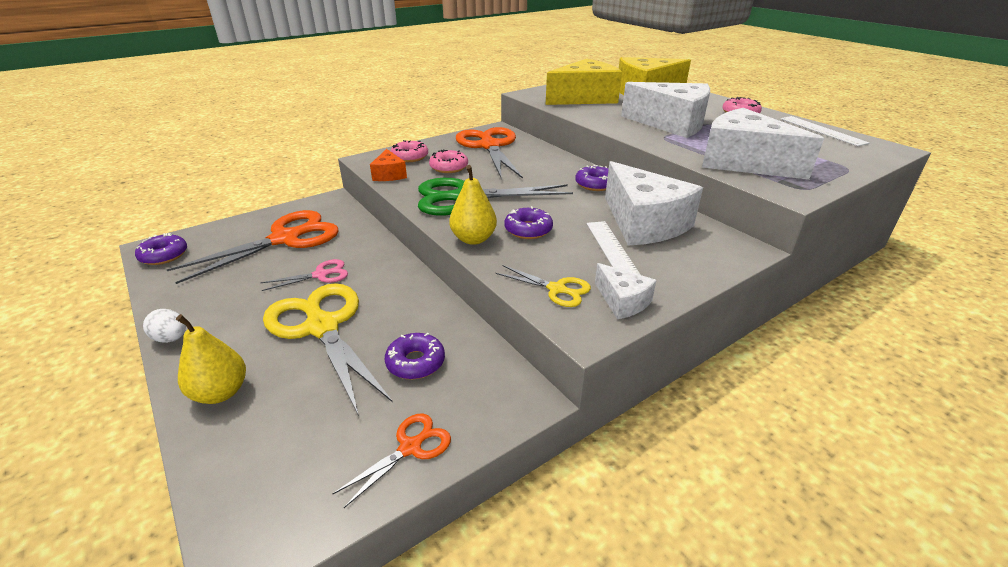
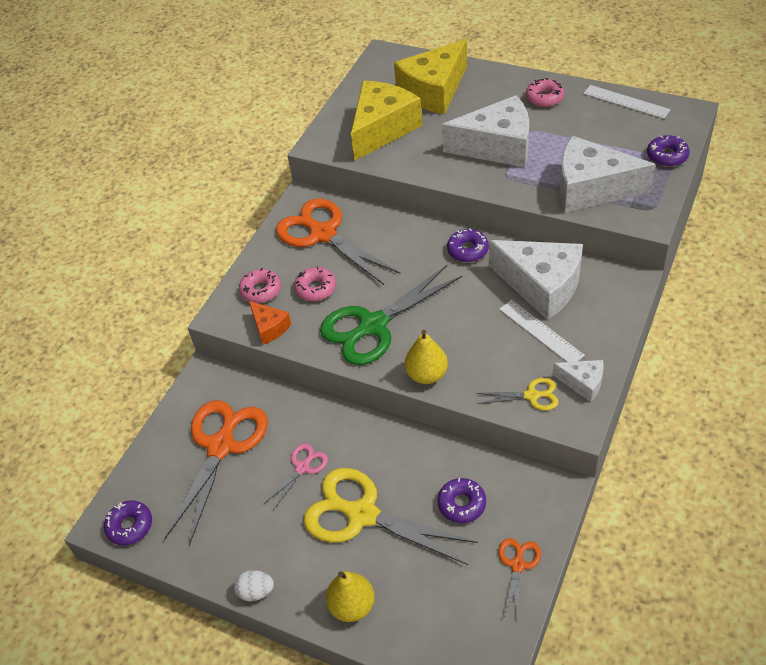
camera: 25 degrees left, 15 degrees up
(528, 230) = (460, 341): purple donut -> purple donut (667, 156)

